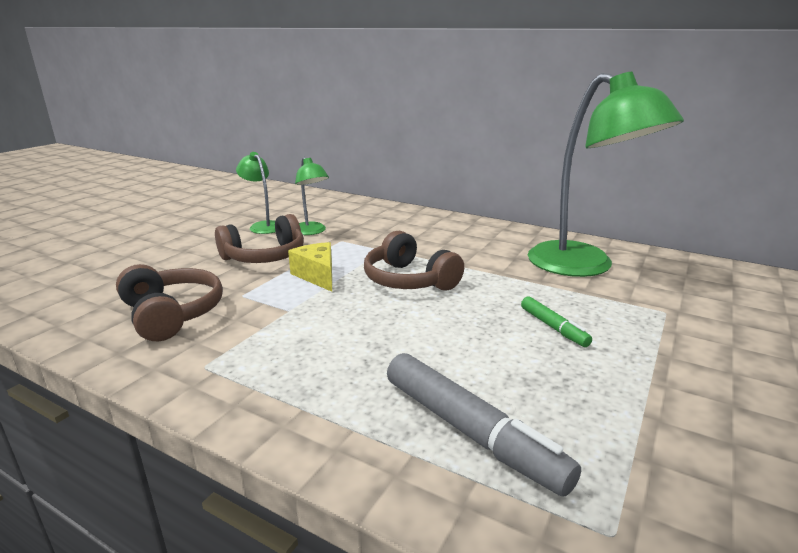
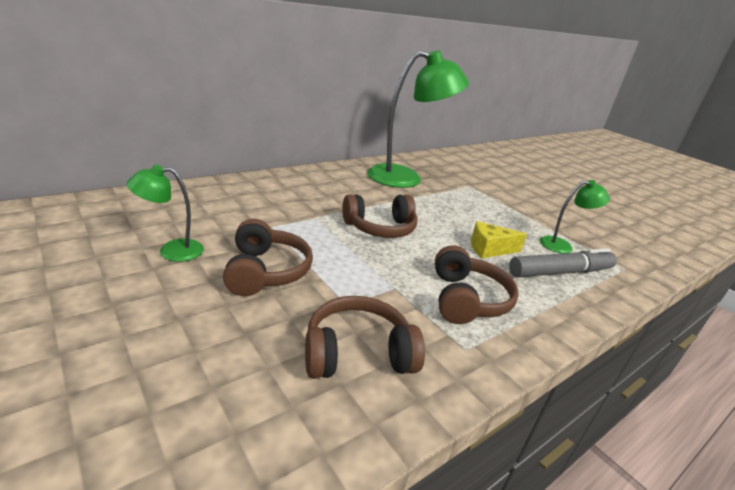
camera: 70 degrees left, 5 degrees up
(303, 354) = (466, 299): none -> brown headphones
(311, 232) = (230, 232): green lamp -> green lamp (562, 245)
(317, 275) = (338, 258): yellow cheese -> yellow cheese (489, 249)
(553, 327) = (471, 214): green marker -> none

